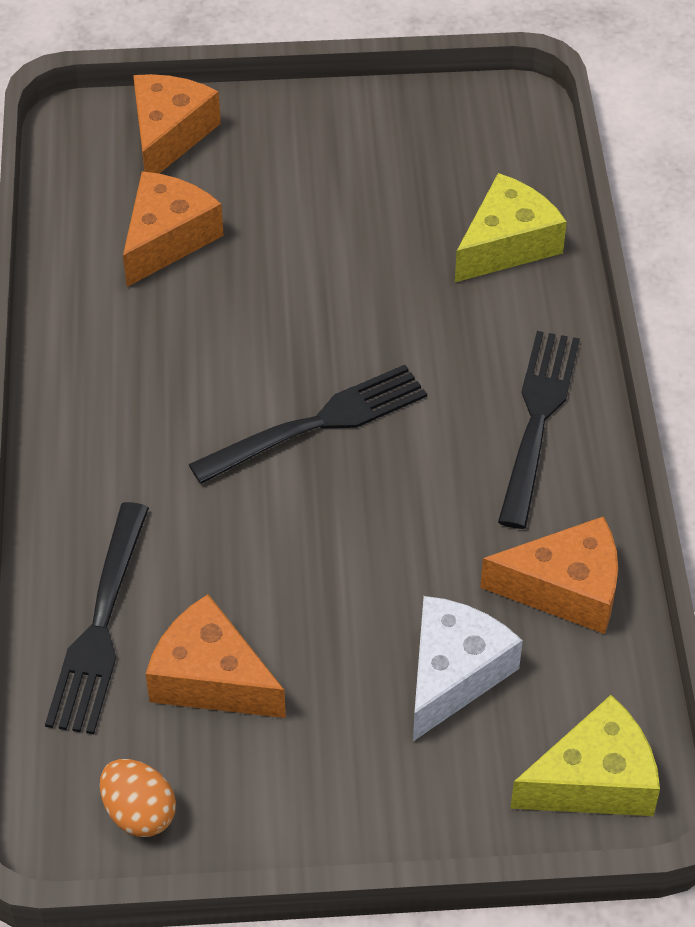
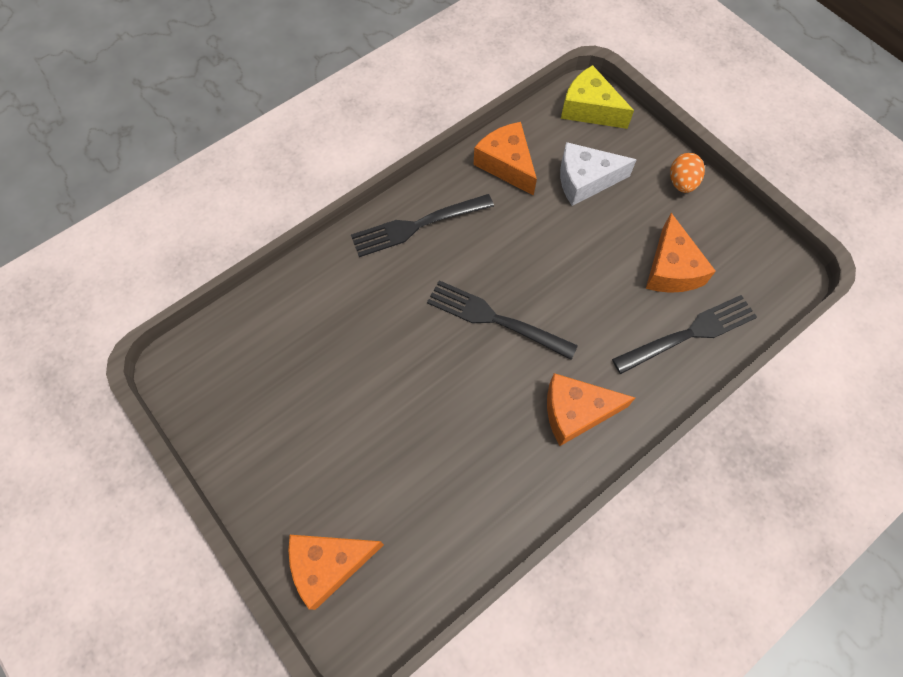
camera: 125 degrees left, 15 degrees up
(139, 813) = (754, 252): orange egg -> orange egg (681, 183)
(167, 239) = (421, 494): orange cheese -> orange cheese (576, 412)
(507, 244) = (301, 306): yellow cheese -> none

